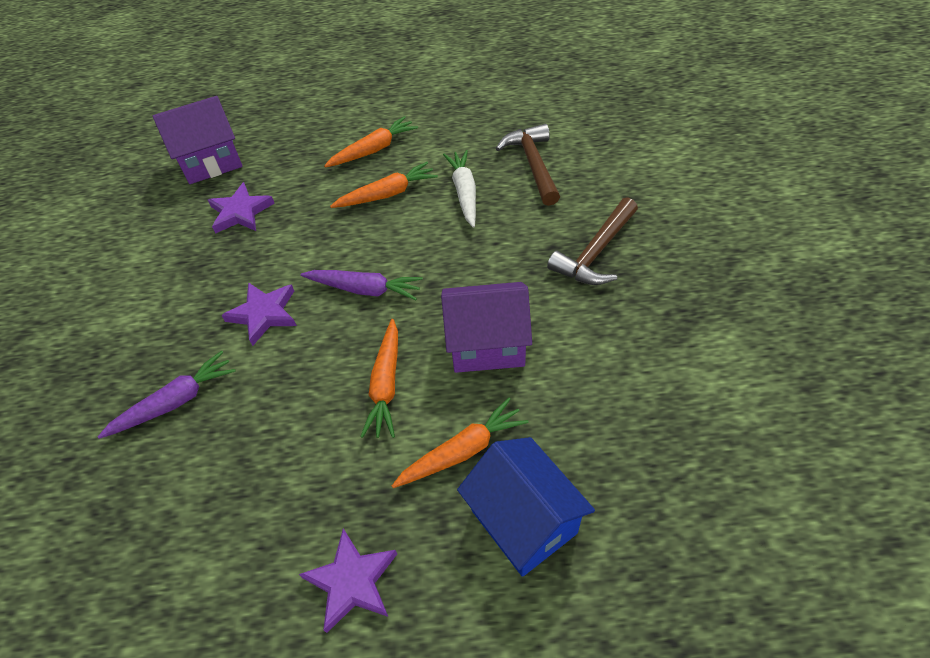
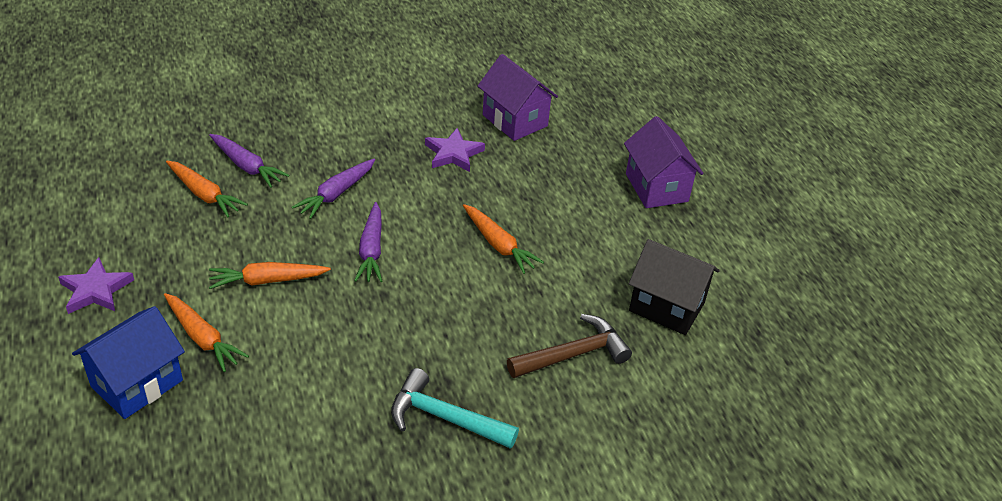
camera: 70 degrees right, 10 degrees down
(264, 314) = (336, 194): purple star -> purple carrot
(373, 150) = (562, 224): orange carrot -> orange carrot (204, 194)
(464, 192) = (514, 302): white carrot -> none
(487, 345) = (314, 342): purple house -> purple house (656, 187)
(489, 106) = (666, 307): none -> black house
(595, 253) = (444, 418): brown hammer -> turquoise hammer

